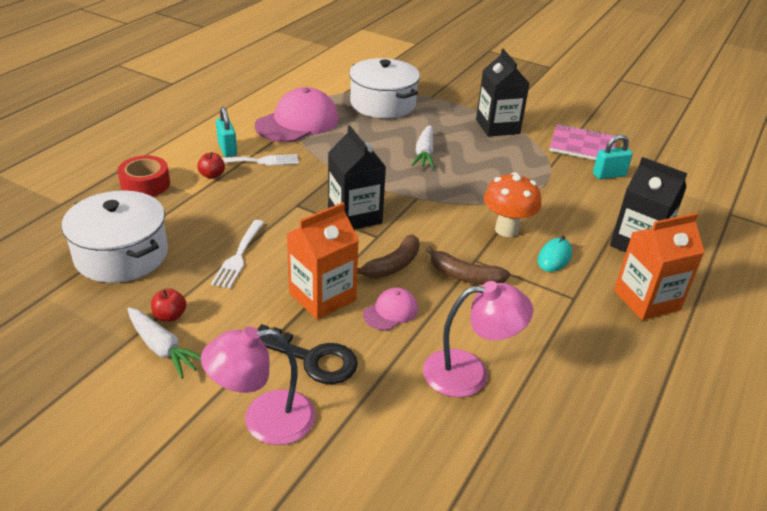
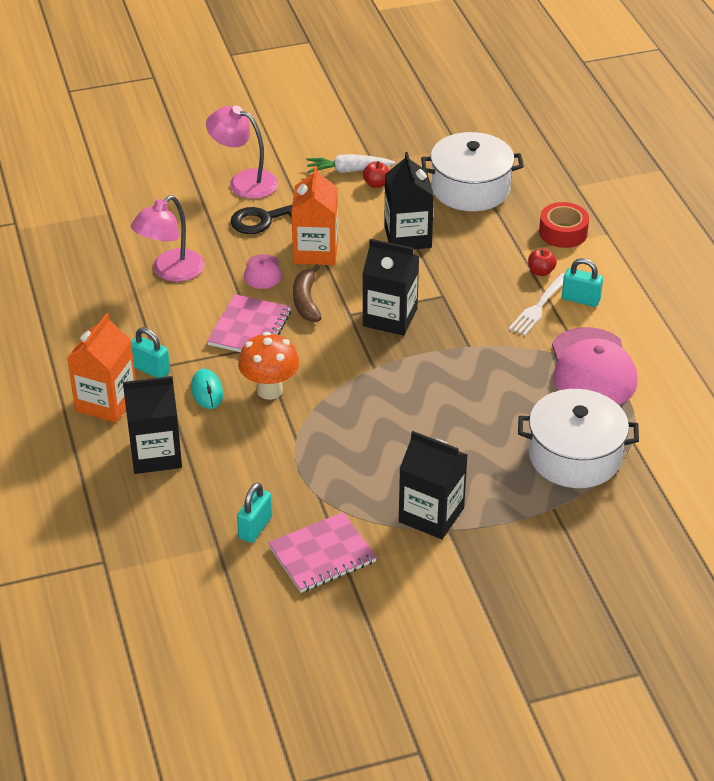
camera: 135 degrees right, 5 degrees up
(239, 255) = (407, 237): white fork -> black carton
(264, 420) = (244, 181): pink lamp -> pink lamp turned 90 degrees counterclockwise
(424, 153) = (439, 420): white carrot -> none
(464, 276) = (250, 328): brown banana -> pink notebook
(583, 300) = (151, 369): none -> turquoise padlock

